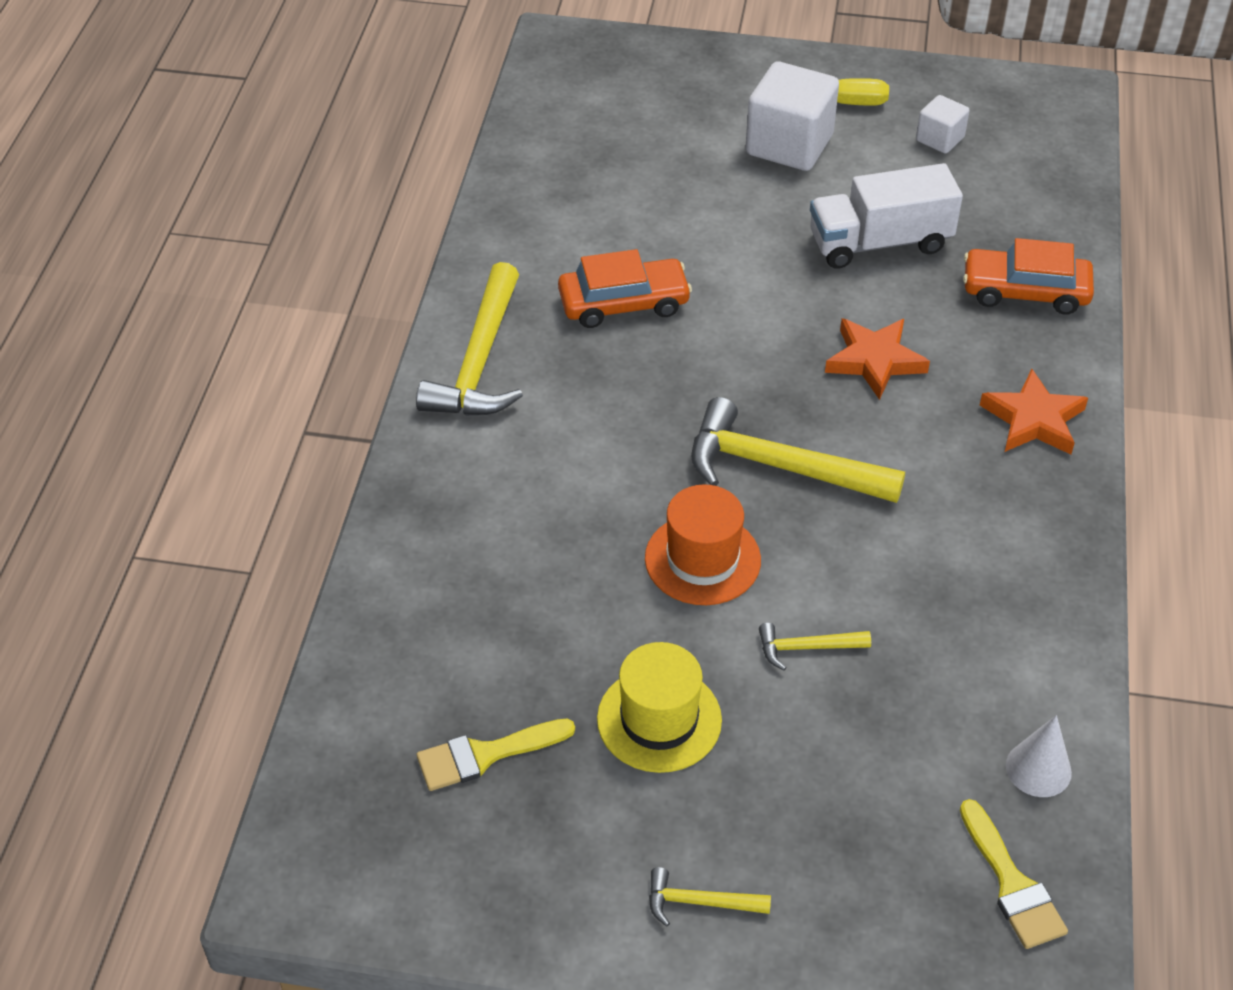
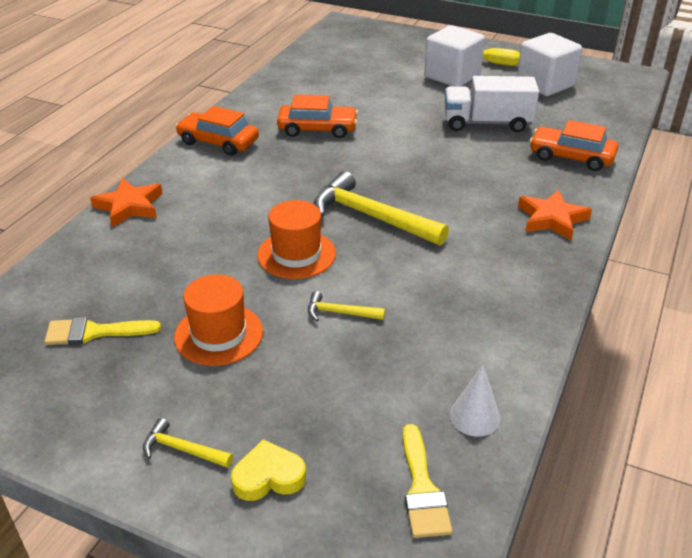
camera: 15 degrees right, 10 degrees down
(480, 361) = (218, 142): yellow hammer -> orange car
(659, 719) = (218, 334): yellow hat -> orange hat
(823, 913) = (268, 476): none -> yellow heart
(874, 361) = (458, 175): orange star -> orange star (129, 206)
(939, 139) = (545, 84): white cube -> white cube, size x1.89

